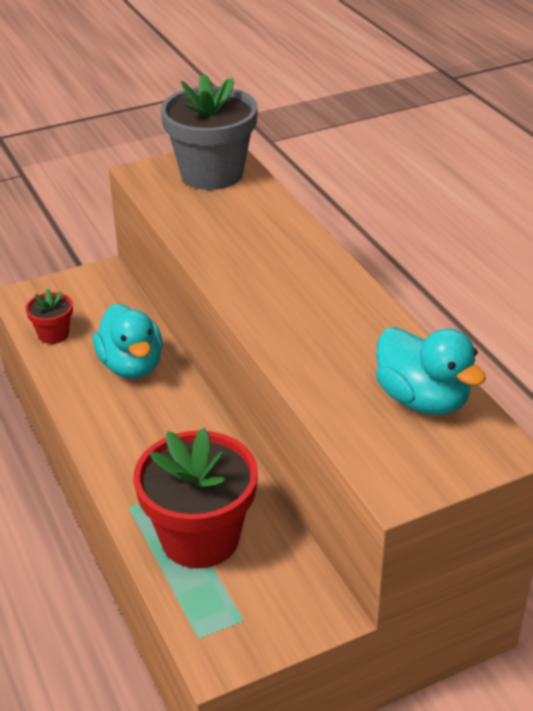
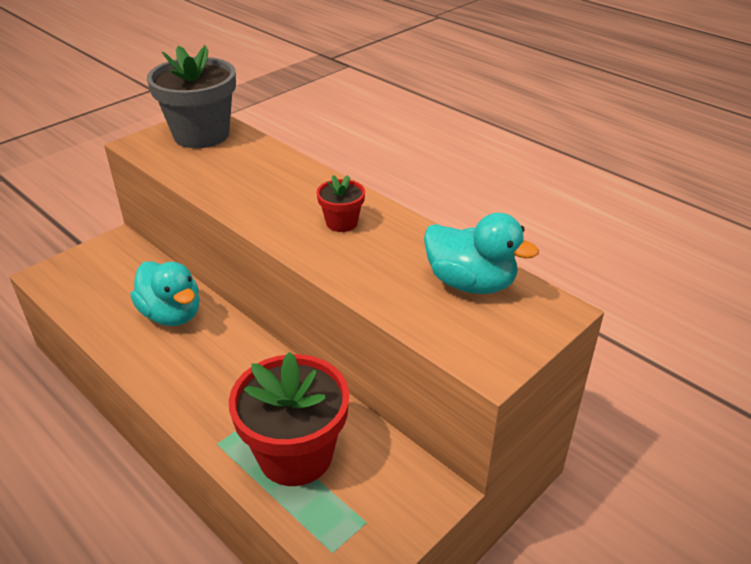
camera: 20 degrees left, 0 degrees up
(53, 334) = (87, 302): red flower pot -> red flower pot (341, 223)

